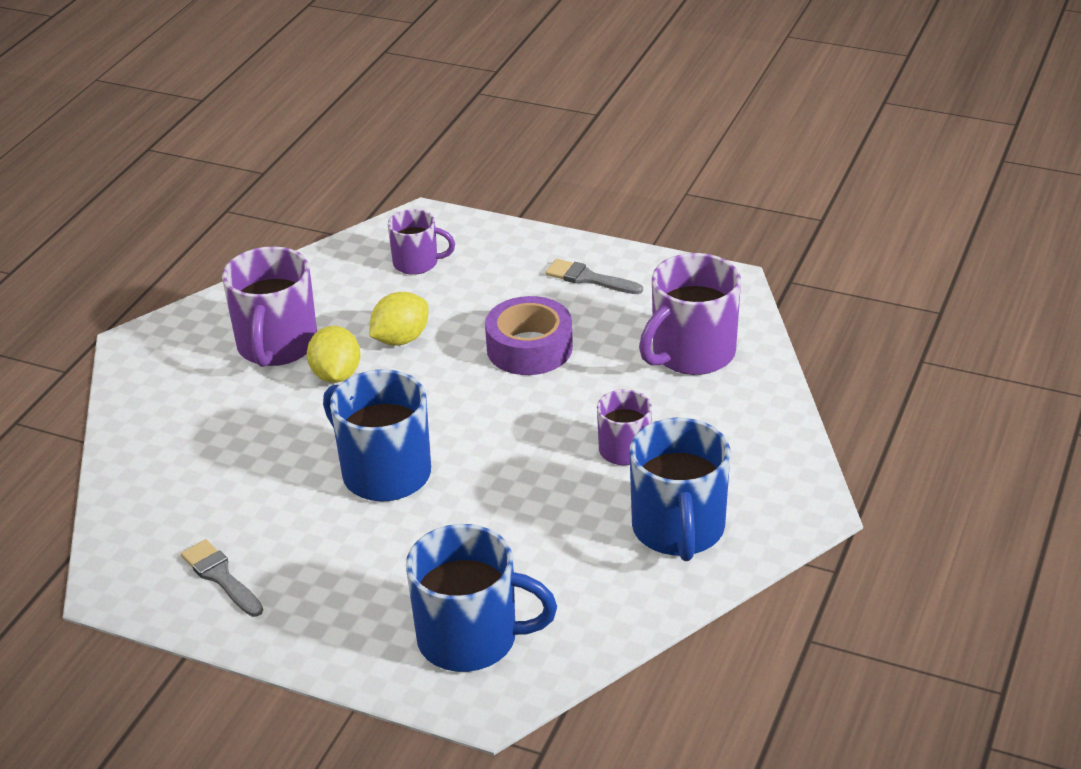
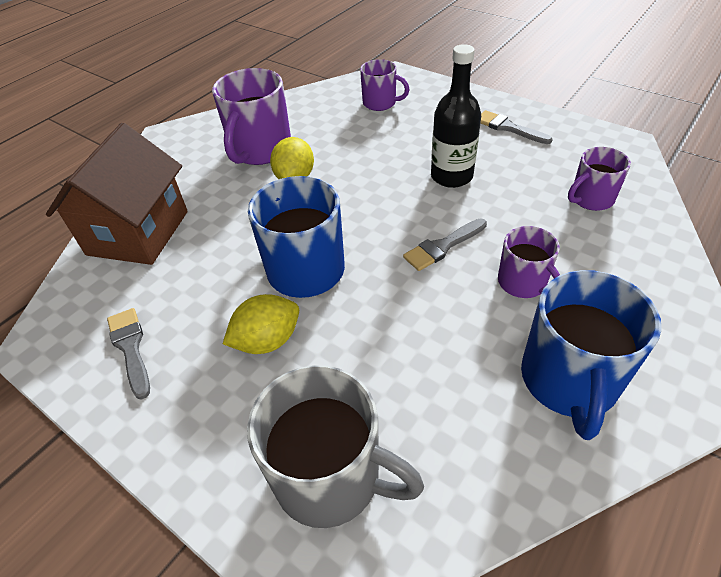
camera: 15 degrees right, 10 degrees up
(164, 465) = (138, 233): none -> brown house
(401, 339) = (352, 156): yellow lemon -> yellow lemon (267, 340)
(470, 639) = (330, 476): blue mug -> grey mug
(529, 348) = (451, 176): purple tape -> black bottle
(534, 427) = (442, 246): none -> grey brush
(691, 353) = (591, 199): purple mug -> purple mug, size x0.59

